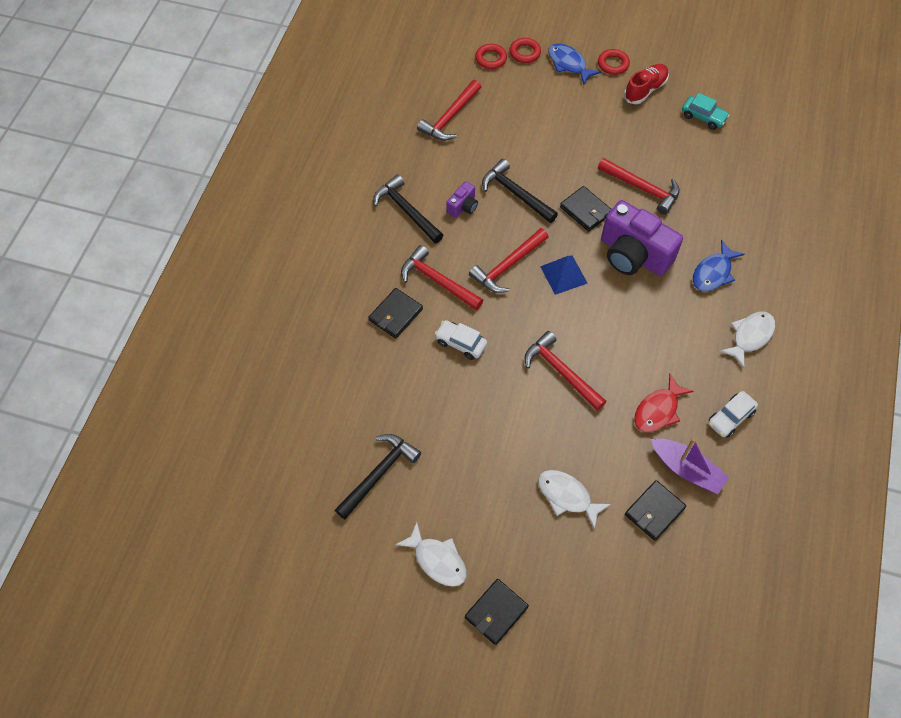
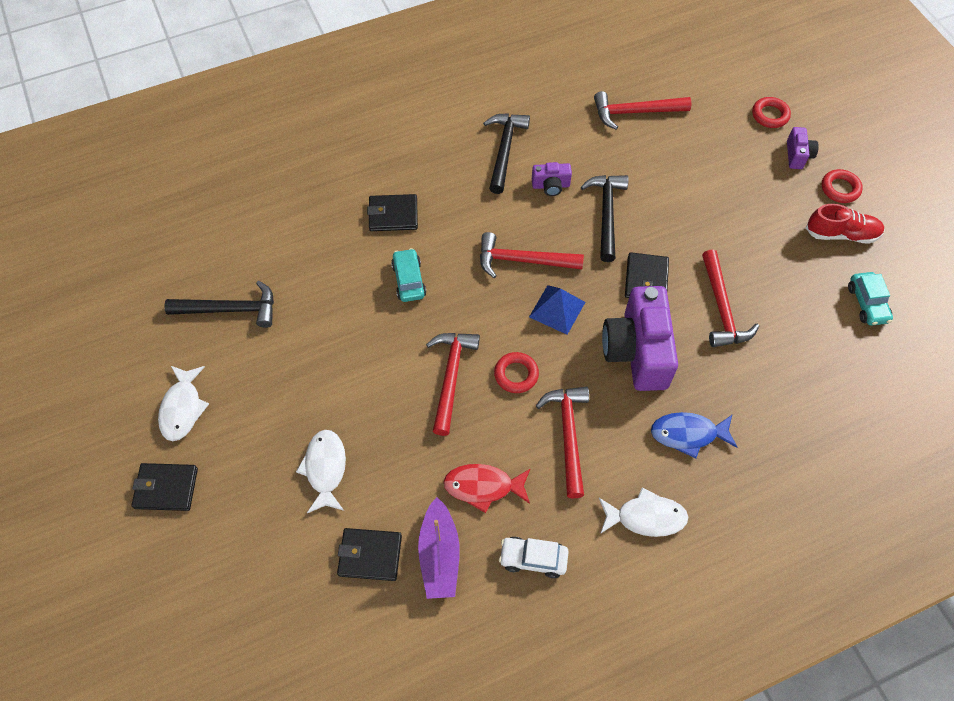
camera: 50 degrees right, 0 degrees up
(437, 281) = (455, 220): red hammer -> red hammer (568, 435)
(460, 343) = (409, 280): white car -> turquoise car
(491, 59) = (733, 96): red ring -> red ring (516, 374)
(568, 64) = (797, 155): blue fish -> purple camera

